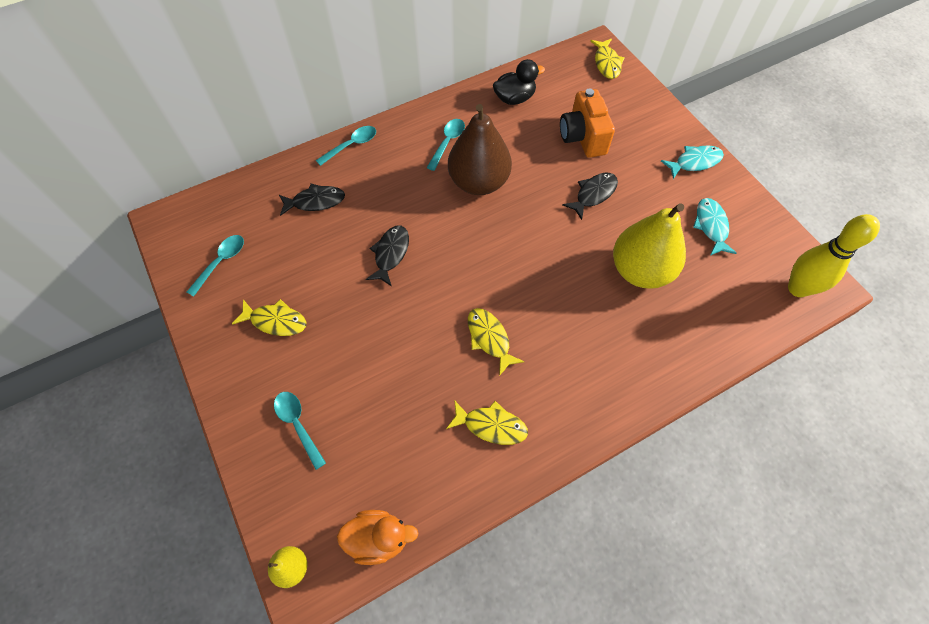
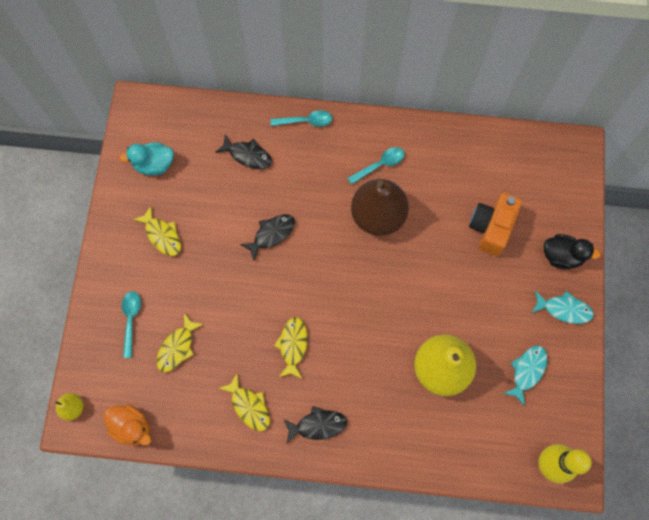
camera: 35 degrees right, 10 degrees up
(221, 262) = (154, 165): turquoise spoon -> turquoise duck
(514, 98) = (464, 156): black duck -> black duck (561, 256)
(593, 194) = (457, 284): black fish -> black fish (318, 425)
(606, 63) = (571, 170): yellow fish -> yellow fish (177, 347)

